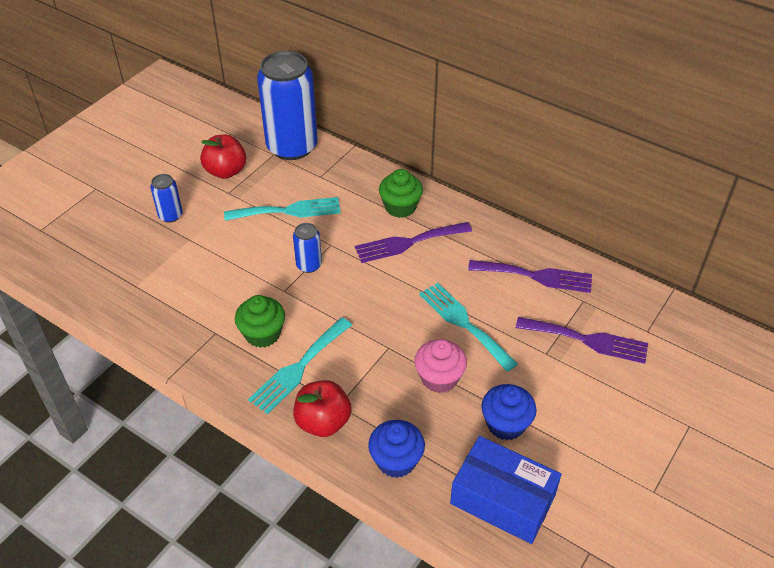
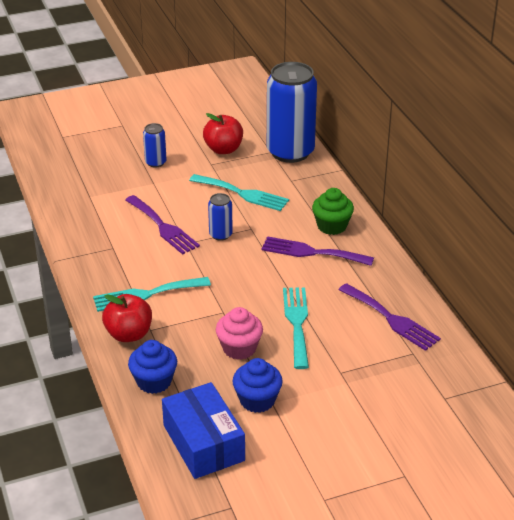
camera: 35 degrees right, 10 degrees down
(262, 334) = (143, 263): green cupcake -> none
(587, 340) = (385, 380): purple fork -> purple fork (163, 227)

